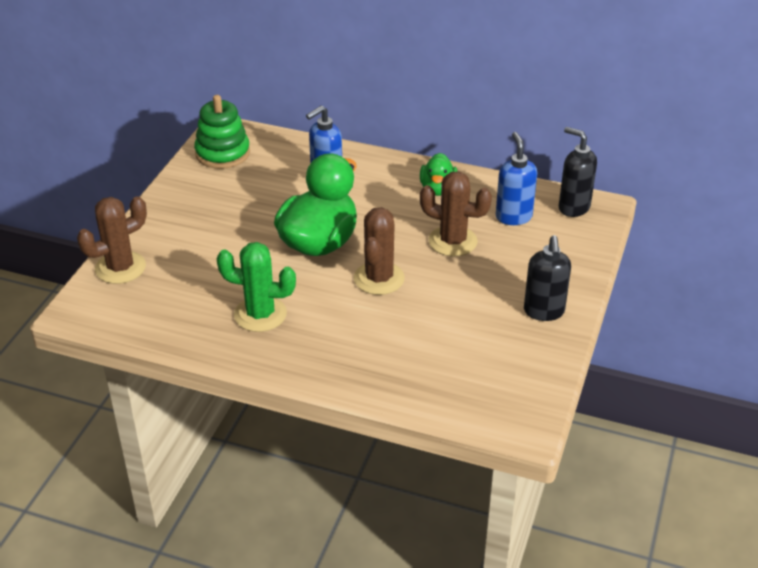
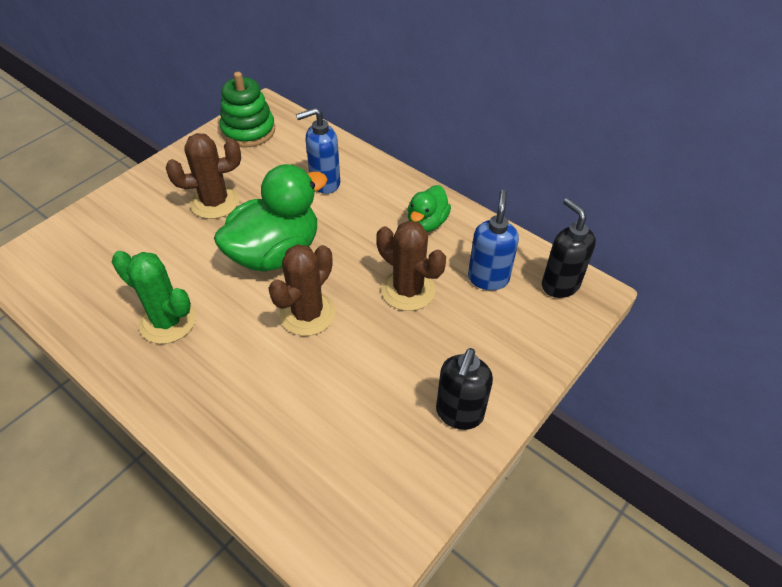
camera: 20 degrees right, 10 degrees up
(120, 268) = (81, 228): brown cactus -> brown cactus (215, 202)

